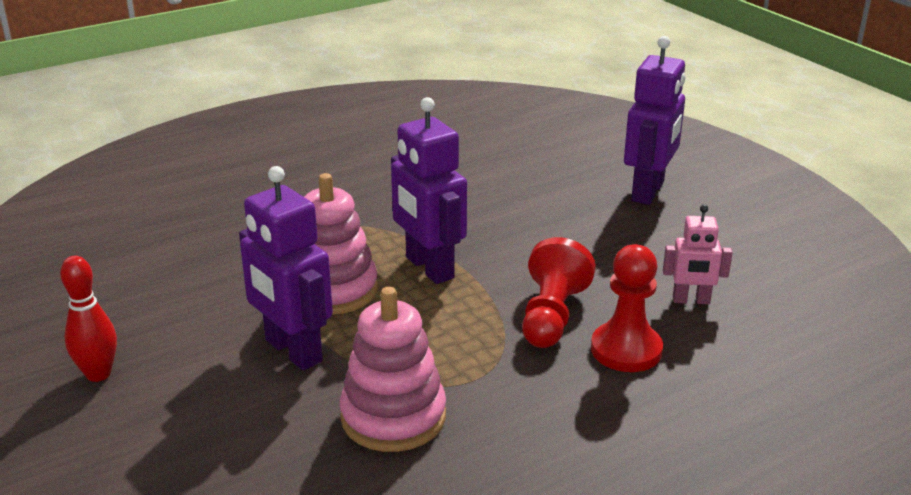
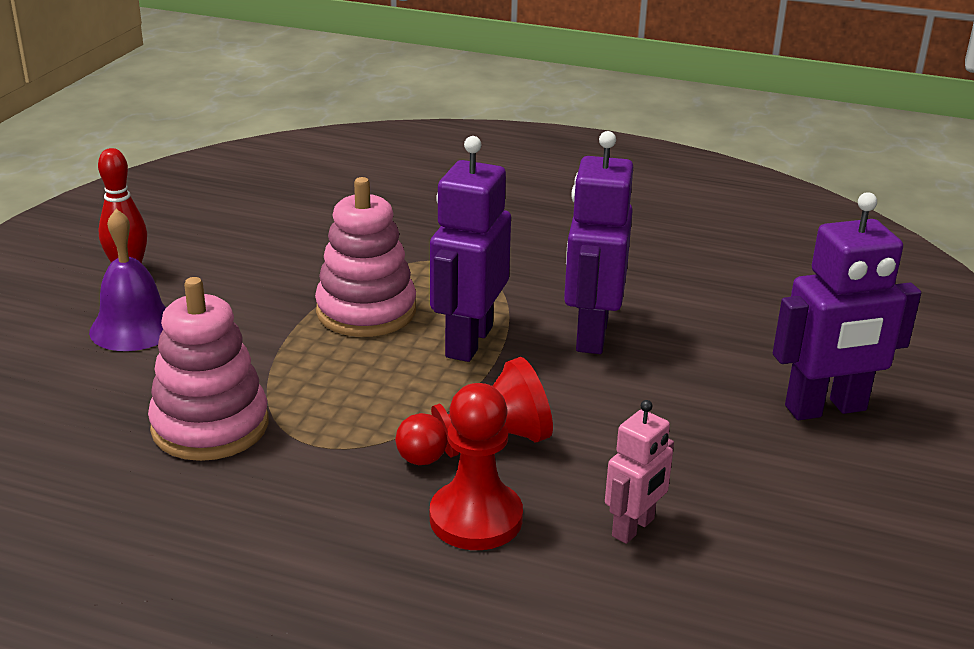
camera: 50 degrees right, 0 degrees up
(198, 403) = (134, 327): none -> purple bell
(293, 351) = (251, 335): purple robot -> purple robot (591, 334)
(691, 300) = (633, 528): pink robot -> pink robot turned 105 degrees counterclockwise

